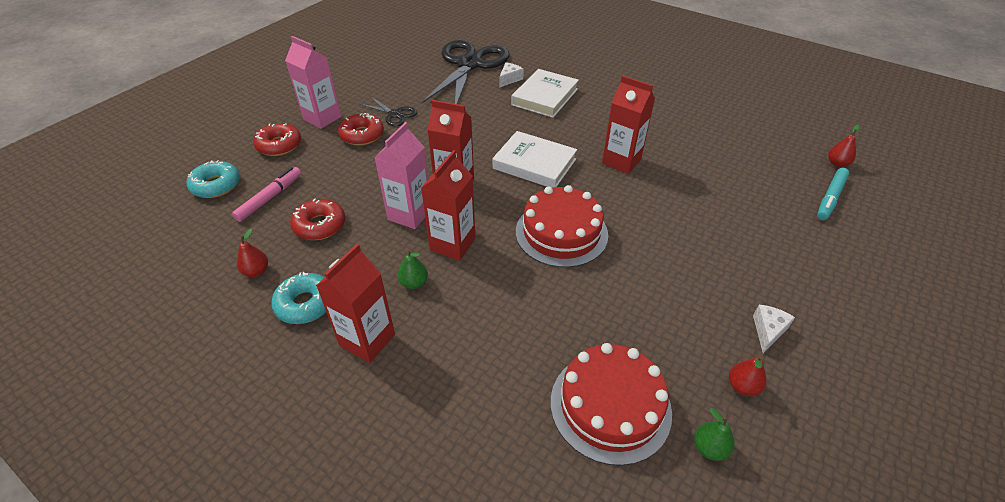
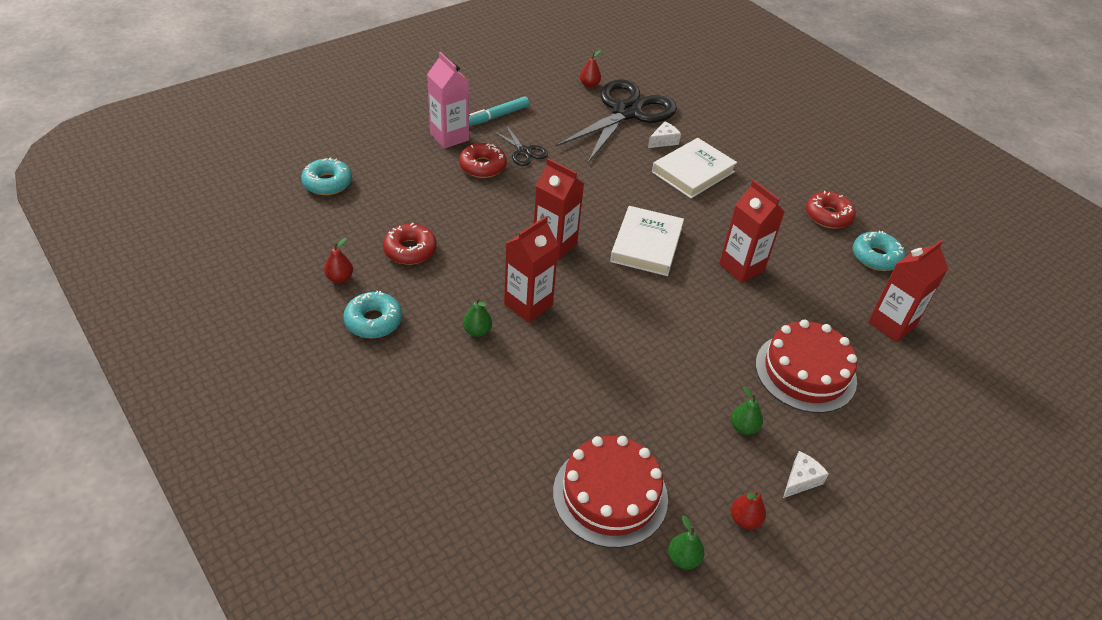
camera: 15 degrees right, 0 degrees up
(270, 198) = (372, 209): pink marker -> none
(279, 145) = (398, 156): red donut -> red donut (828, 216)
(367, 340) = (416, 370): red carton -> red carton (891, 324)
(409, 214) = (498, 263): pink carton -> none
(534, 164) = (646, 245): white book -> white book turned 60 degrees clockwise
(561, 233) = (640, 324): red cake -> red cake (805, 372)
(695, 298) = (743, 427): none -> green pear
(719, 126) = (876, 257): none -> turquoise donut
(830, 198) = (955, 372): turquoise marker -> turquoise marker (497, 116)
(837, 164) = (989, 337): red pear -> red pear (589, 85)

